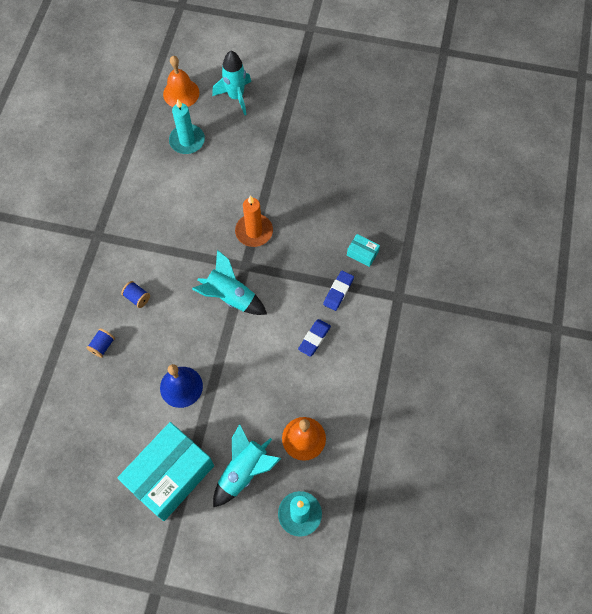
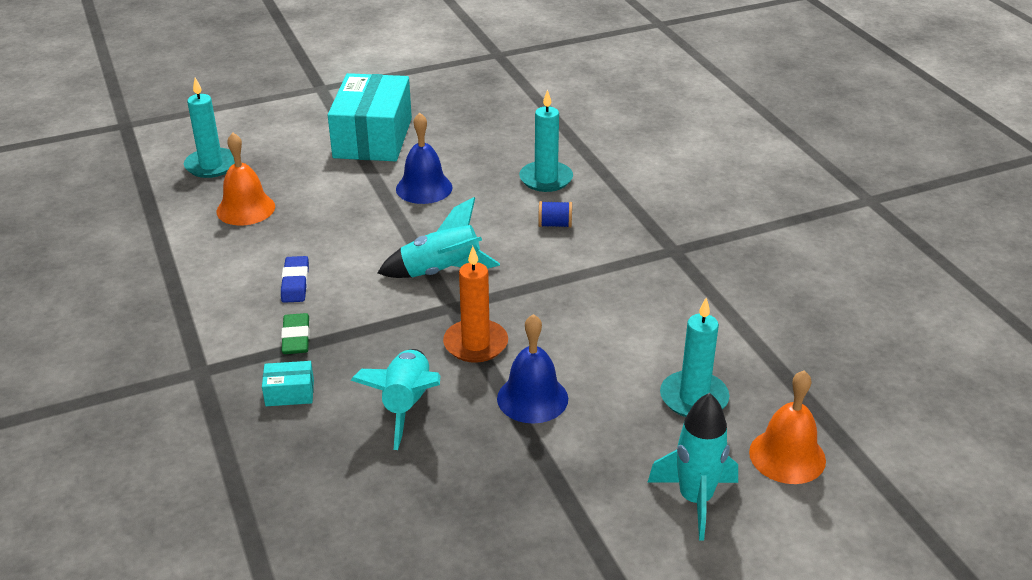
camera: 145 degrees right, 30 degrees down
(102, 346) = (546, 179): blue spool -> turquoise candle
(244, 471) = (296, 167): turquoise rocket -> turquoise rocket (406, 405)
(255, 182) = (532, 398): none -> blue bell
(338, 292) = (296, 338): blue eraser -> green eraser

